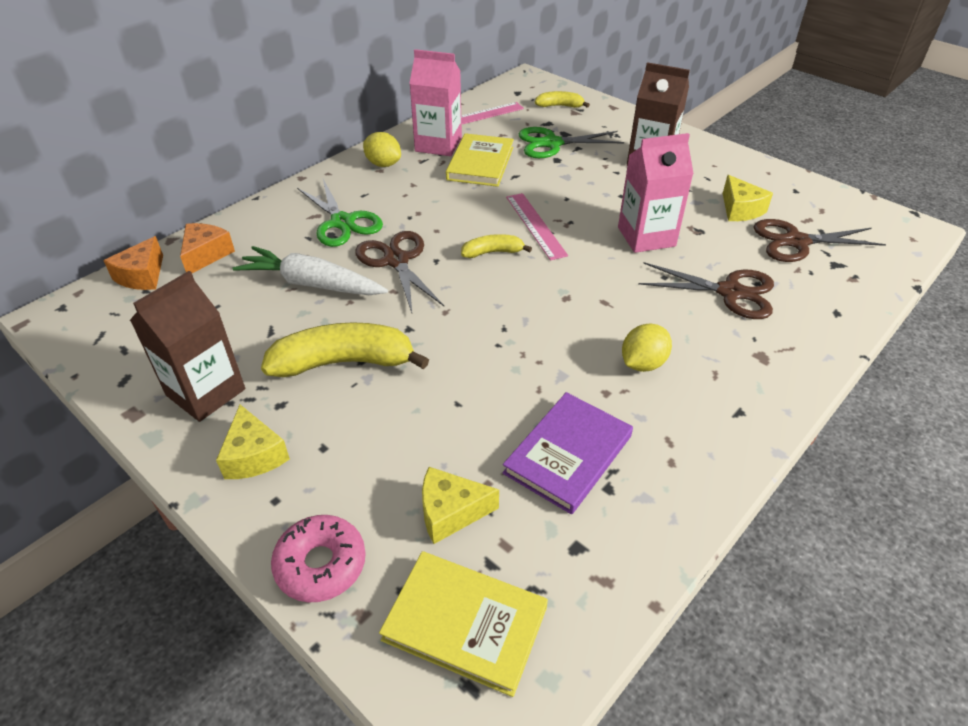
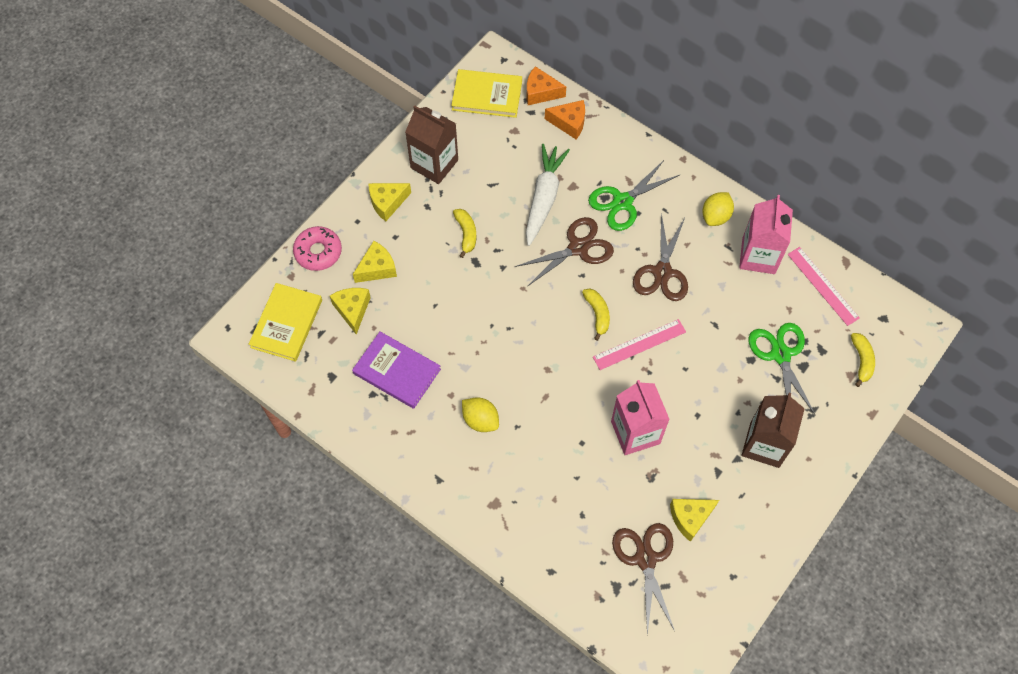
camera: 85 degrees right, 20 degrees up
(344, 362) = (466, 234): yellow banana -> yellow banana, size x0.52
(377, 474) = (377, 268): none -> yellow cheese
(480, 163) = (731, 294): yellow book -> yellow book (487, 96)
(730, 292) = (567, 491): brown scissors -> brown scissors (662, 272)

